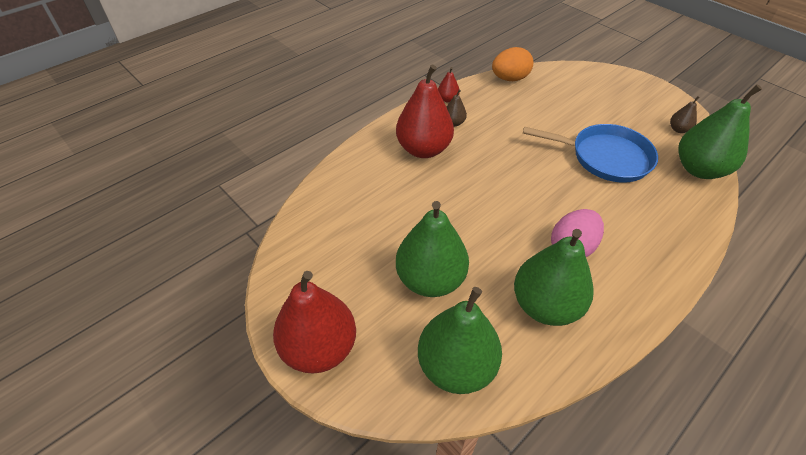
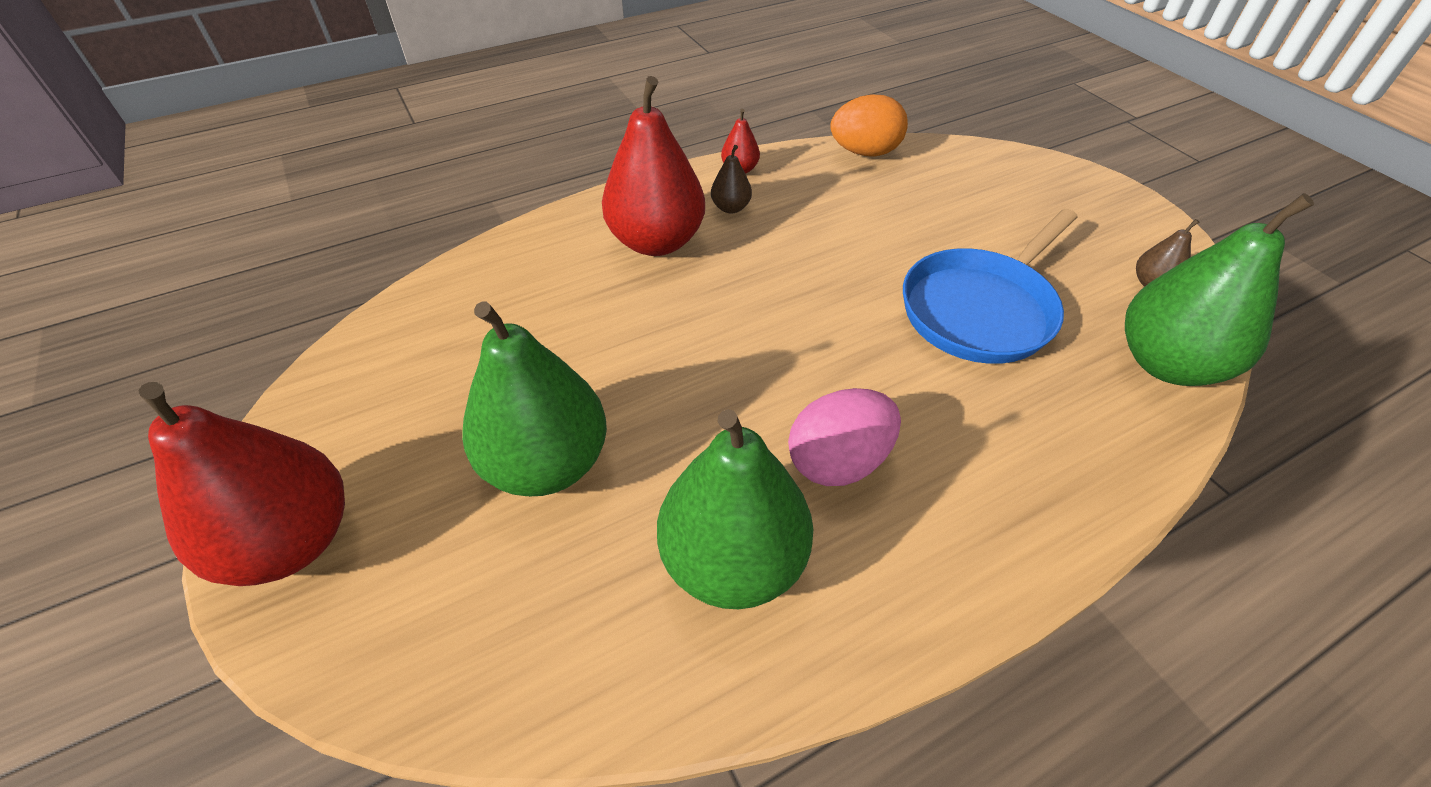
camera: 15 degrees right, 0 degrees up
(456, 366) = (504, 637): green pear -> none
(605, 157) = (981, 309): blue pan -> blue pan turned 105 degrees clockwise

